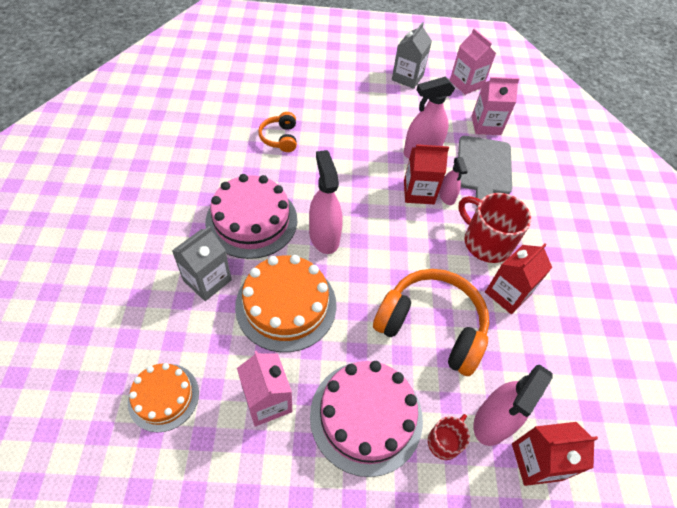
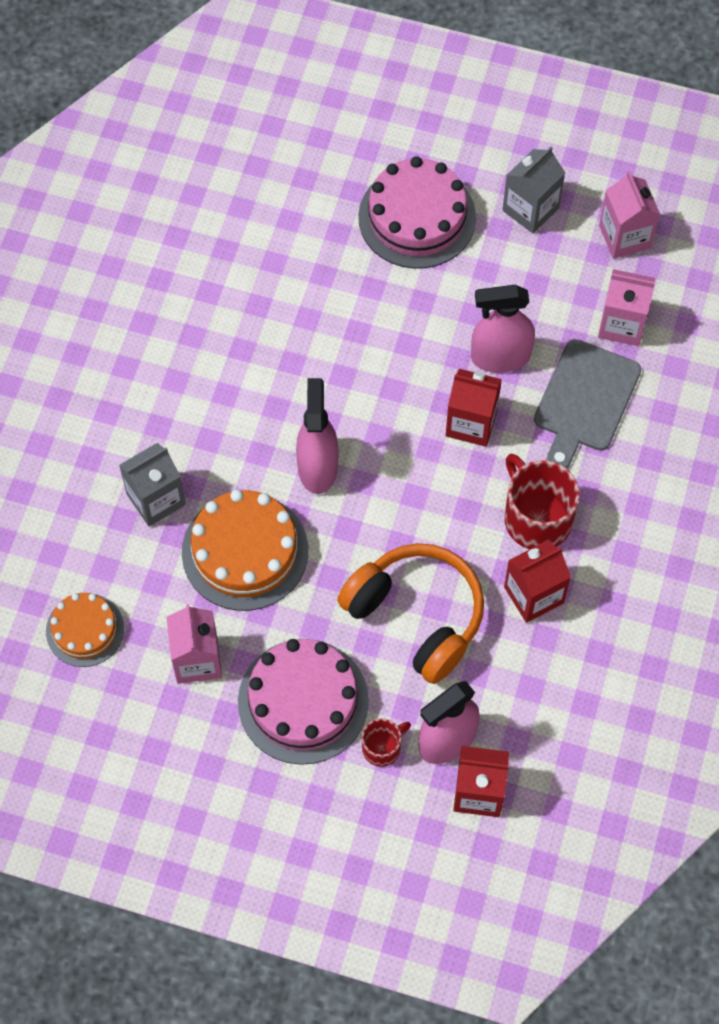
camera: 20 degrees right, 10 degrees up
(251, 220) = (228, 425): pink cake -> pink cake (417, 217)
(280, 138) = (297, 296): orange headphones -> none
(447, 197) = (509, 438): pink spray bottle -> none

